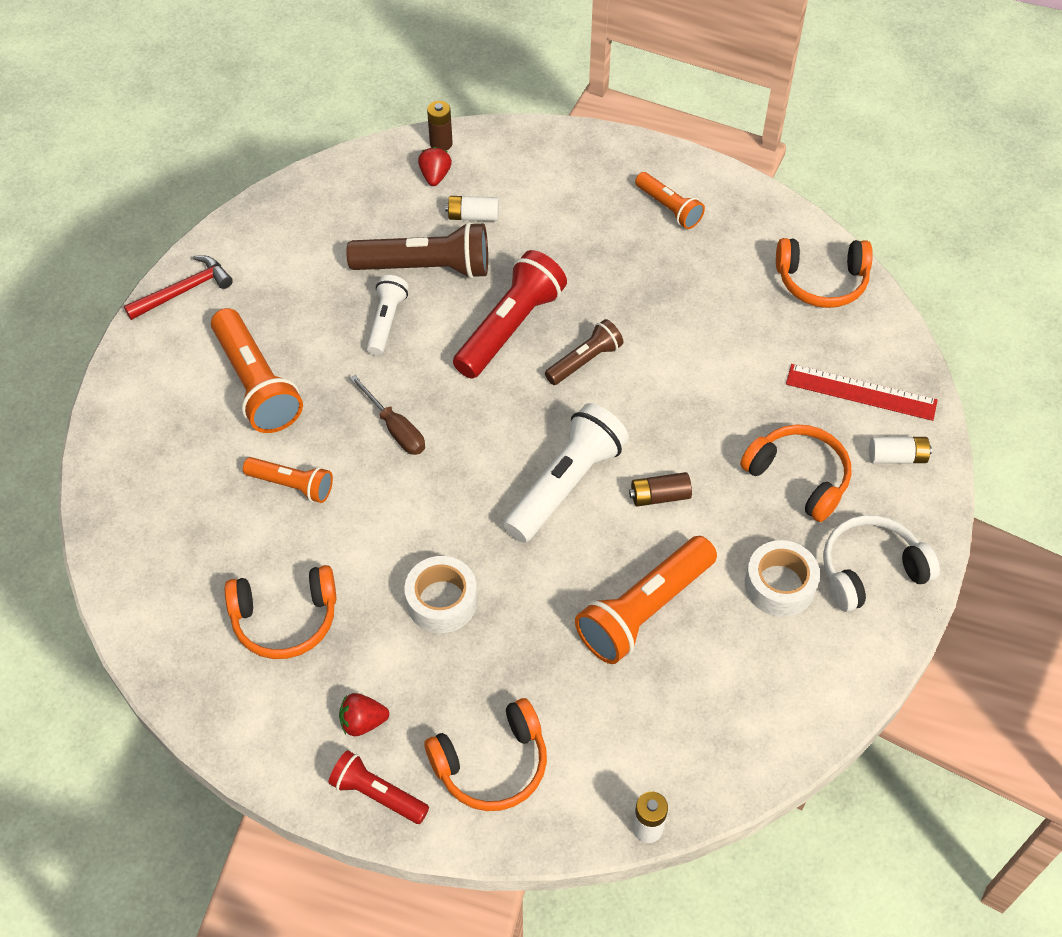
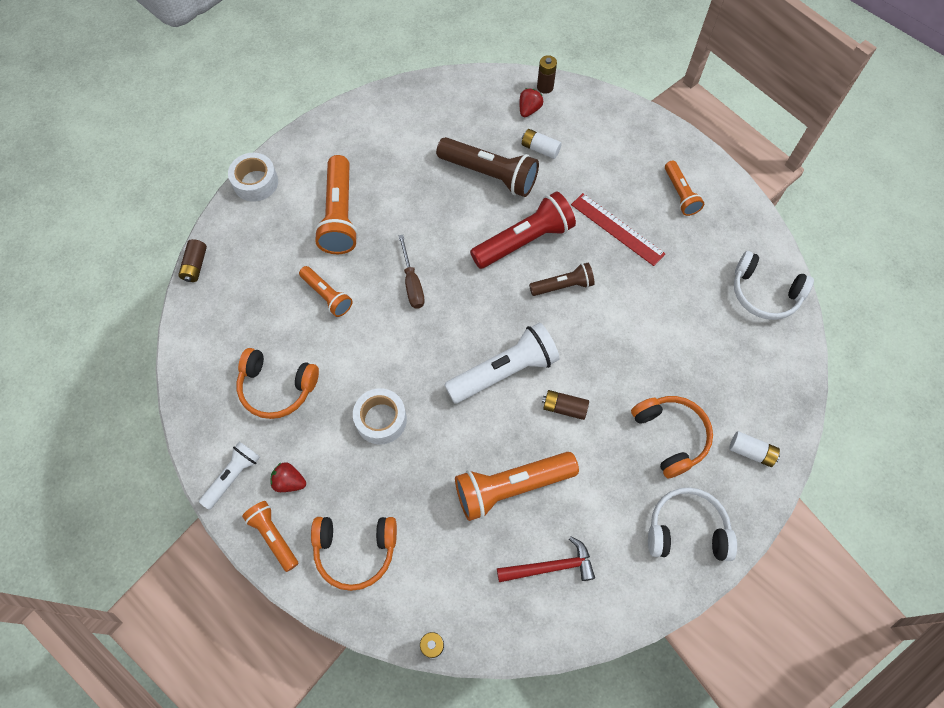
camera: 25 degrees right, 10 degrees up
(90, 517) = (195, 265): none -> brown battery
(184, 291) = (327, 131): red hammer -> red hammer (551, 567)
(377, 794) = (273, 536): red flashlight -> orange flashlight
(386, 322) = (444, 204): white flashlight -> white flashlight (233, 476)
(779, 585) = (615, 511): white tape -> white tape (255, 182)
(821, 281) = (764, 293): orange headphones -> white headphones
(861, 392) = (750, 390): red ruler -> red ruler (617, 229)

